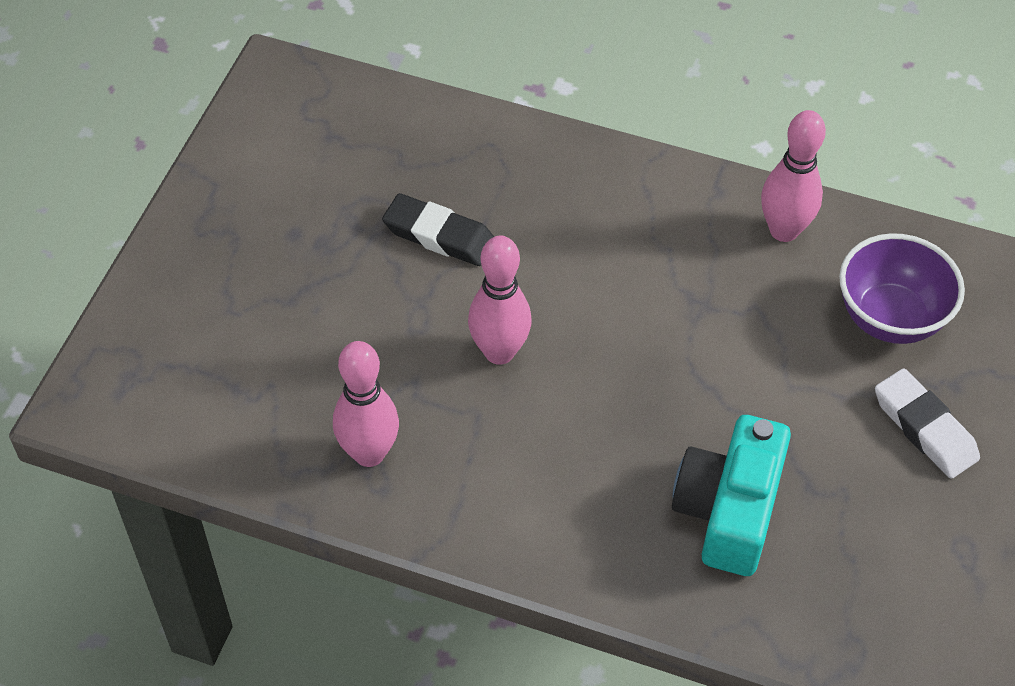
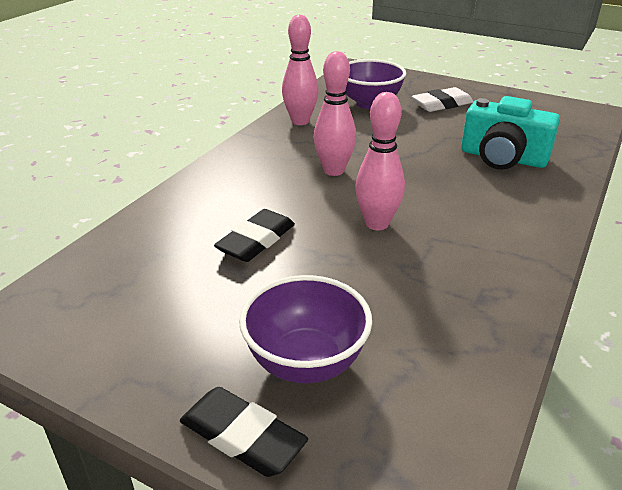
camera: 80 degrees left, 20 degrees down
(157, 278) = (242, 437): none -> black eraser
(245, 309) = (306, 363): none -> purple bowl
(369, 453) = (474, 294): pink bowling pin -> pink bowling pin (334, 171)

